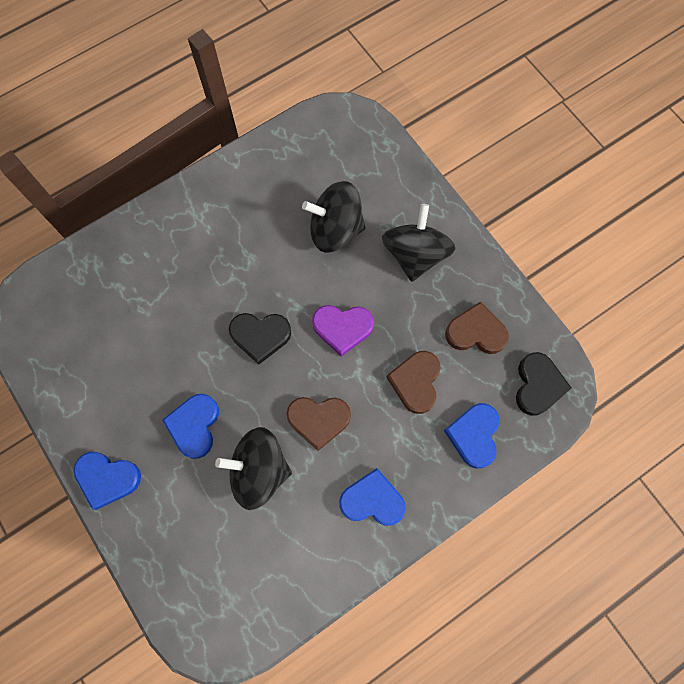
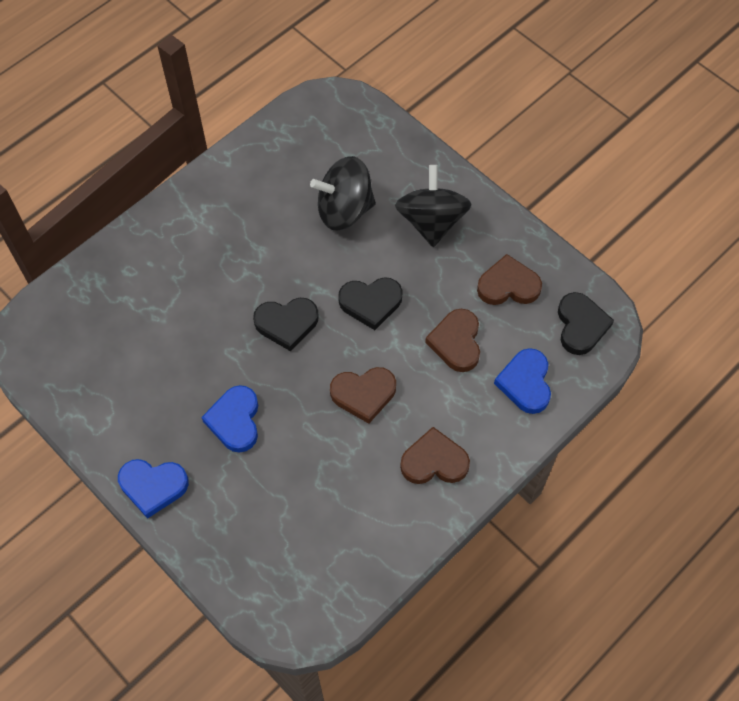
camera: 10 degrees left, 10 degrees down
(259, 470) = (311, 452): black spinning top -> none
(342, 328) = (371, 303): purple heart -> black heart
(372, 500) = (434, 461): blue heart -> brown heart

